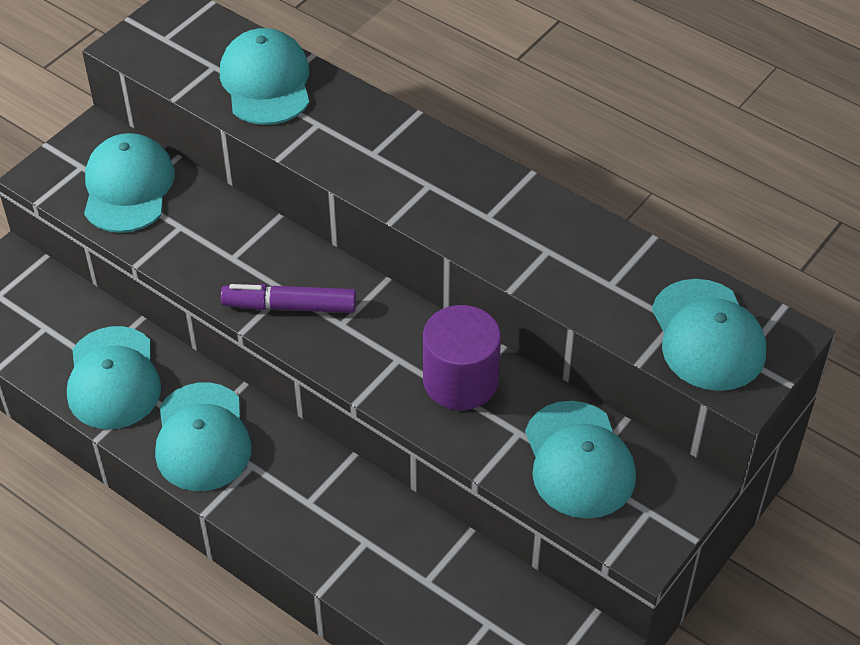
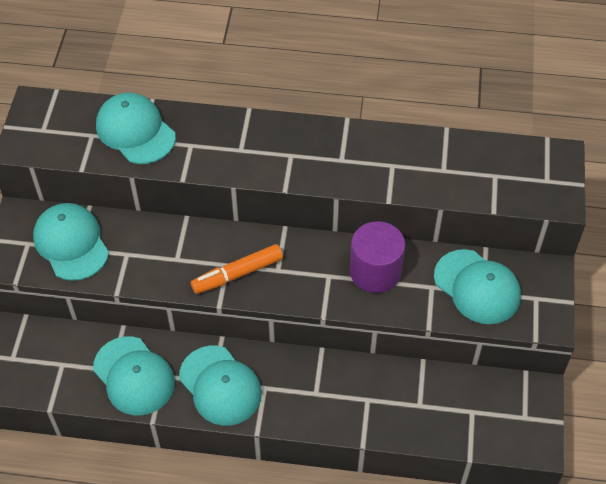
camera: 30 degrees left, 5 degrees up
(290, 306) = (237, 274): purple marker -> orange marker
(707, 336) = (519, 176): turquoise cap -> none

